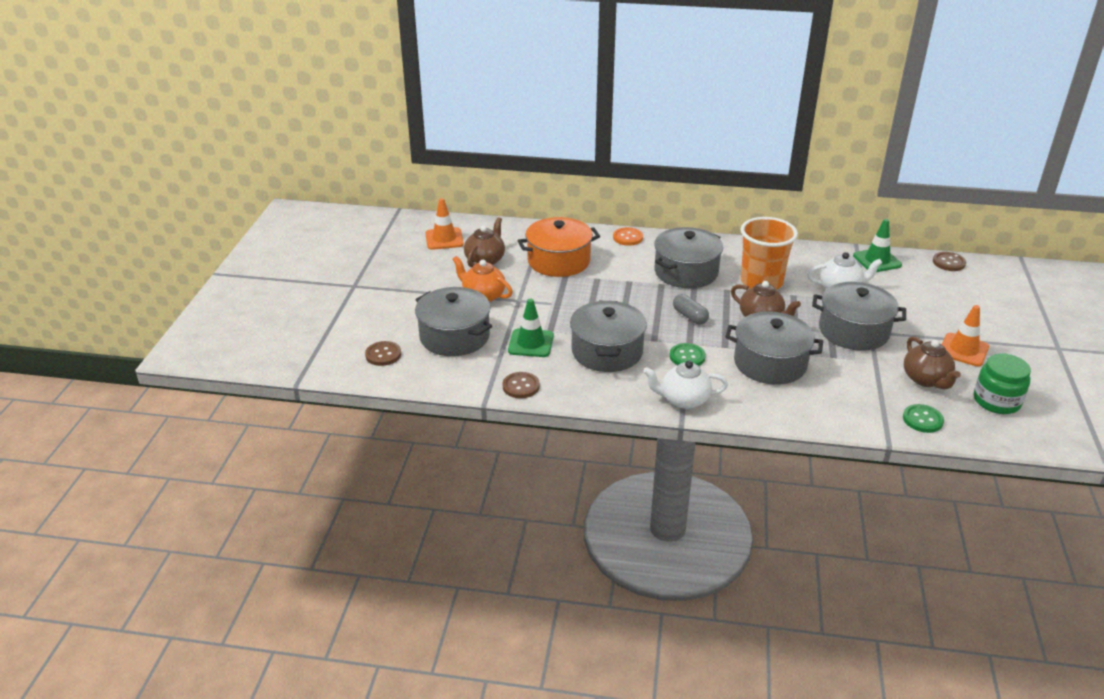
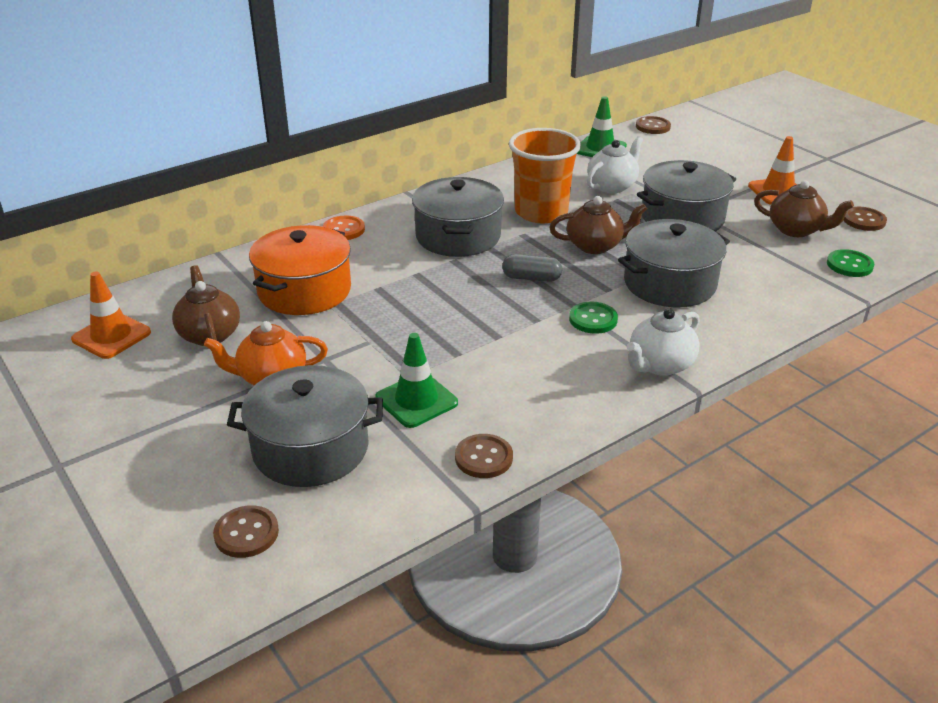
camera: 45 degrees left, 0 degrees up
(607, 351) = (511, 360): grey pot -> none
(996, 401) = (864, 220): green jar -> brown button

